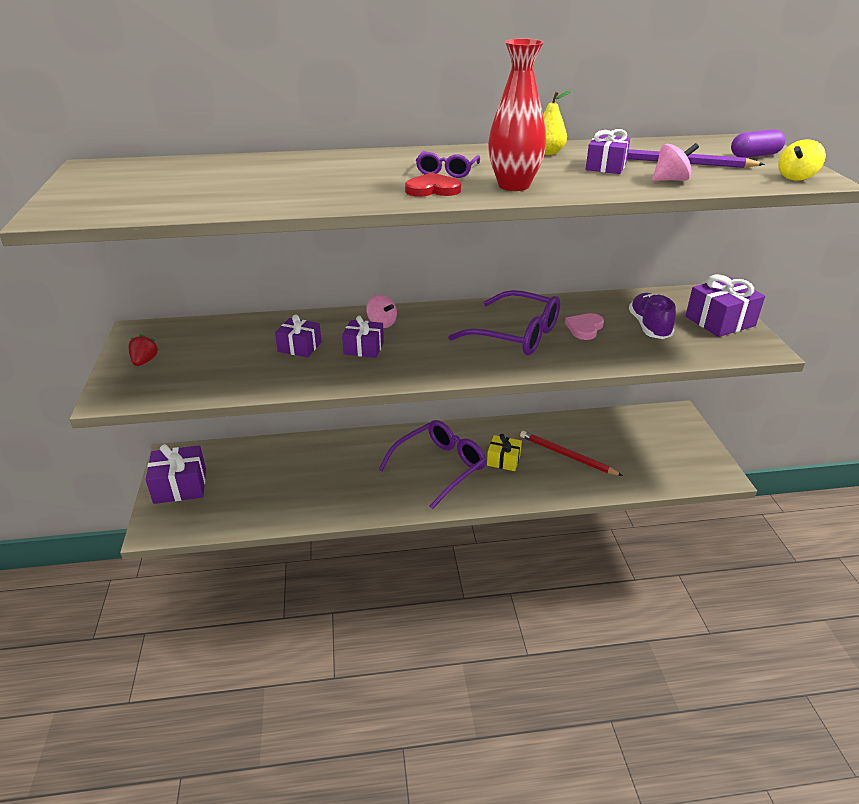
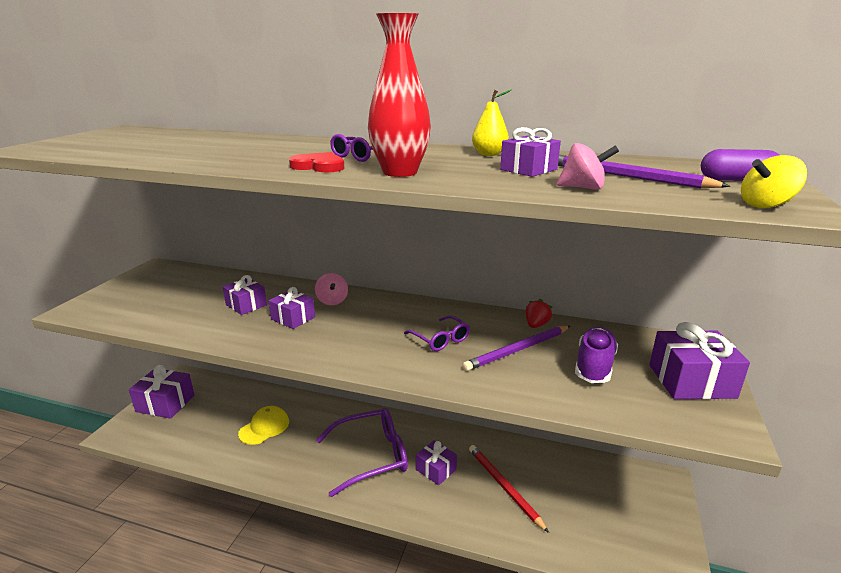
camera: 25 degrees right, 10 degrees down
(145, 361) = (131, 289): red strawberry -> red strawberry (536, 325)
(314, 475) = (264, 427): none -> yellow cap
(503, 460) = (436, 469): yellow gift -> purple gift
(516, 335) = (441, 339): purple glasses -> purple glasses, size x0.52
(584, 328) = (518, 350): pink heart -> purple pencil

